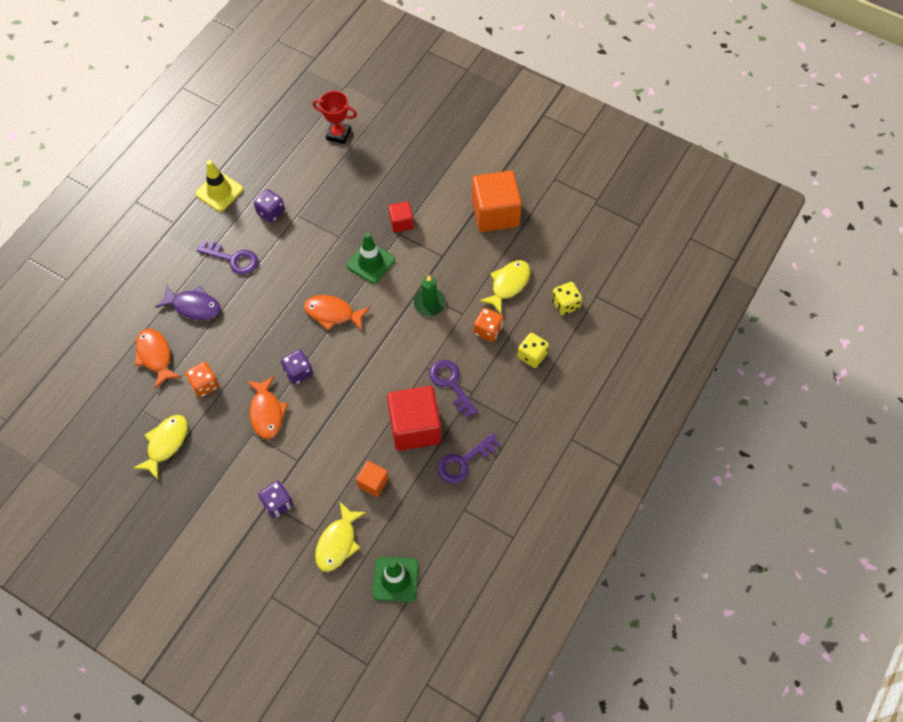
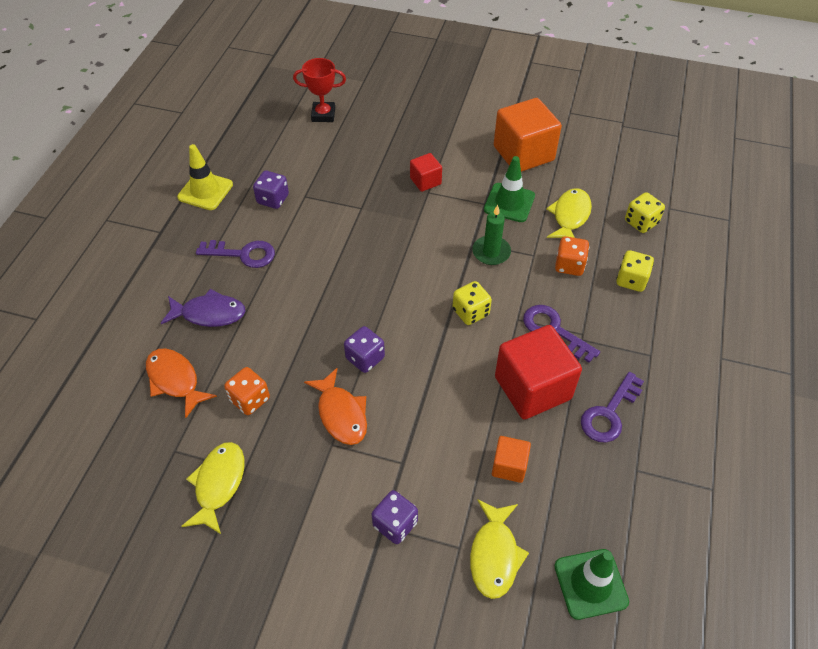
camera: 15 degrees left, 10 degrees down
(333, 313) = (383, 286): orange fish -> none
(370, 262) = (407, 225): green traffic cone -> green traffic cone (509, 203)
(392, 353) = (470, 312): none -> yellow dice

